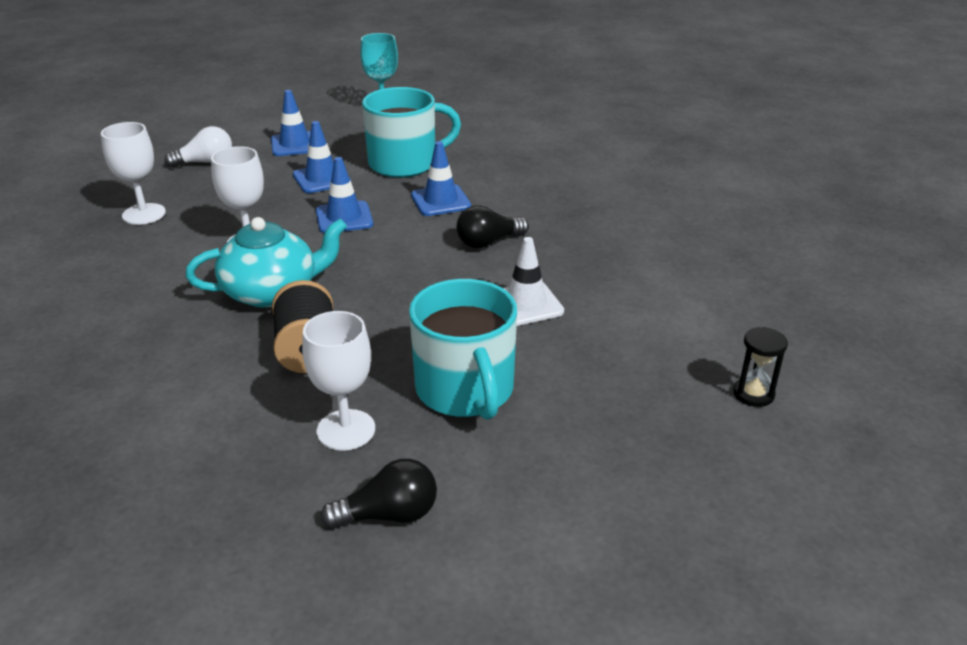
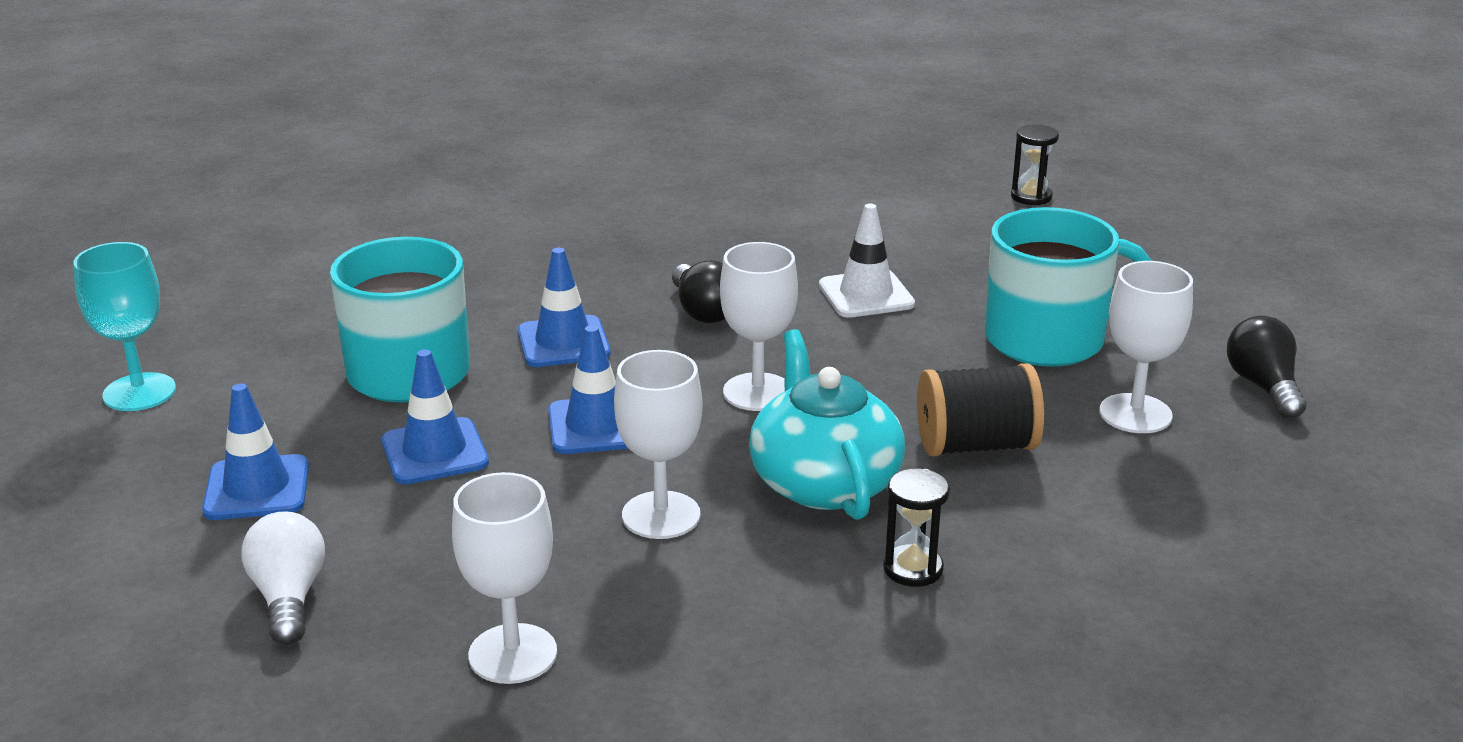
camera: 85 degrees left, 5 degrees down
(173, 324) = (913, 569): none -> black hourglass
(381, 266) = (757, 392): none -> white goblet

